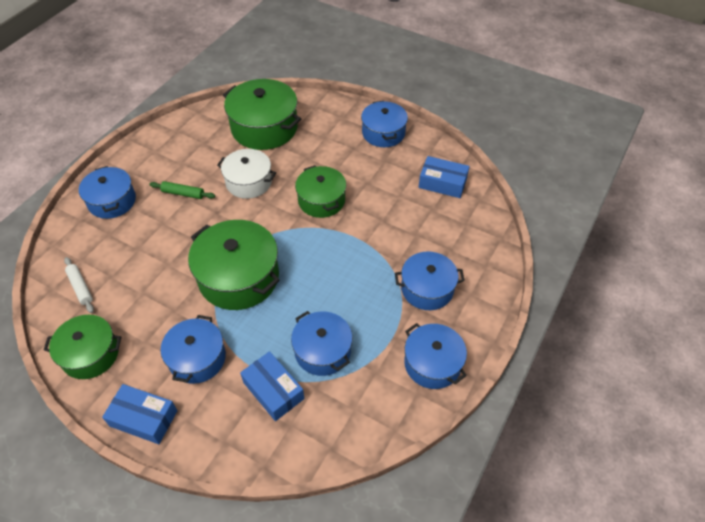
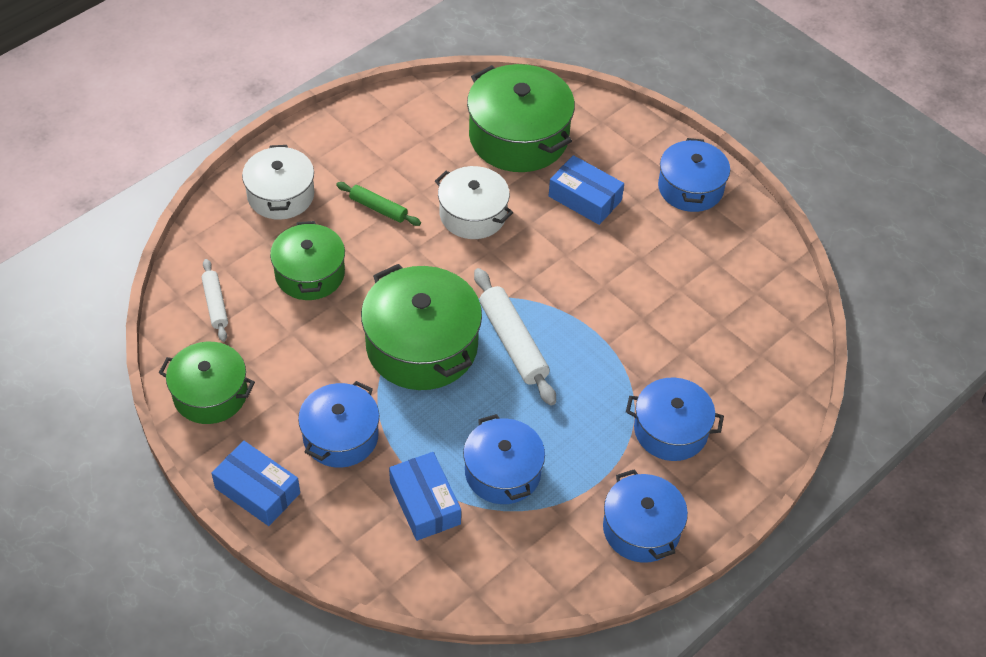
camera: 15 degrees right, 0 degrees up
(112, 201) = (280, 195): blue pot -> white pot
(301, 258) = (513, 343): none -> white rolling pin
(321, 200) = (566, 267): green pot -> green pot (310, 274)
(442, 183) = (749, 286): blue box -> blue box (585, 198)

